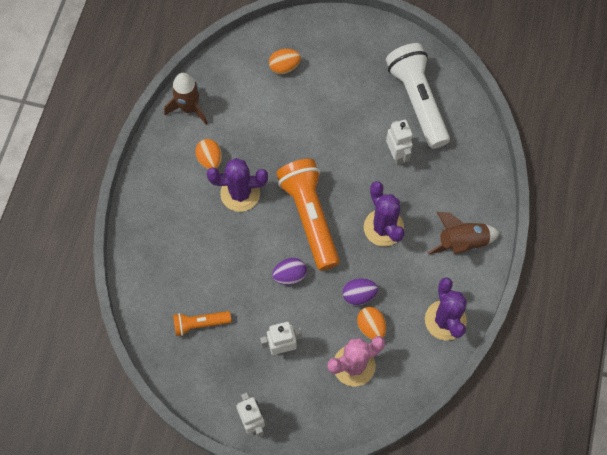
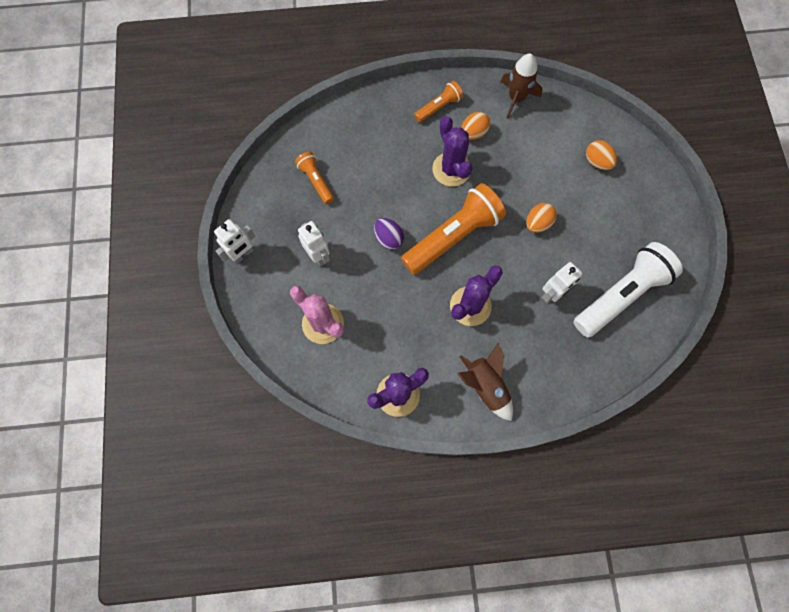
camera: 70 degrees right, 5 degrees up
(168, 180) = (439, 107): none -> orange flashlight
(359, 295) = (393, 306): purple egg -> none
(371, 327) = (365, 327): orange egg -> orange egg (538, 223)

